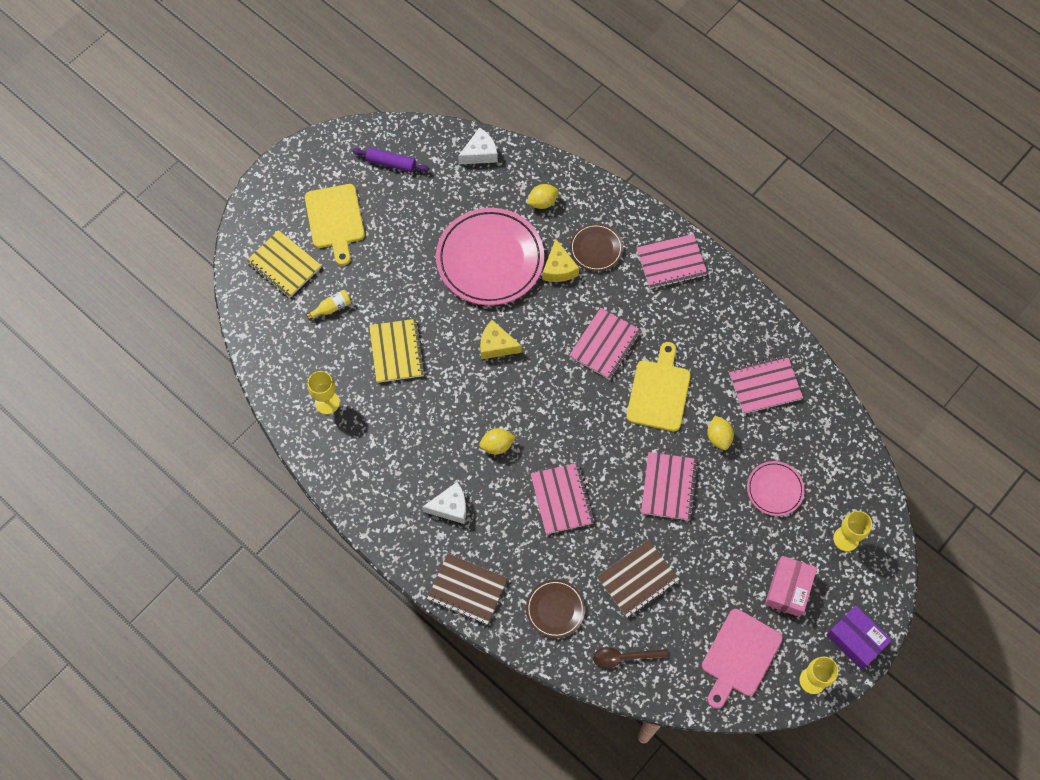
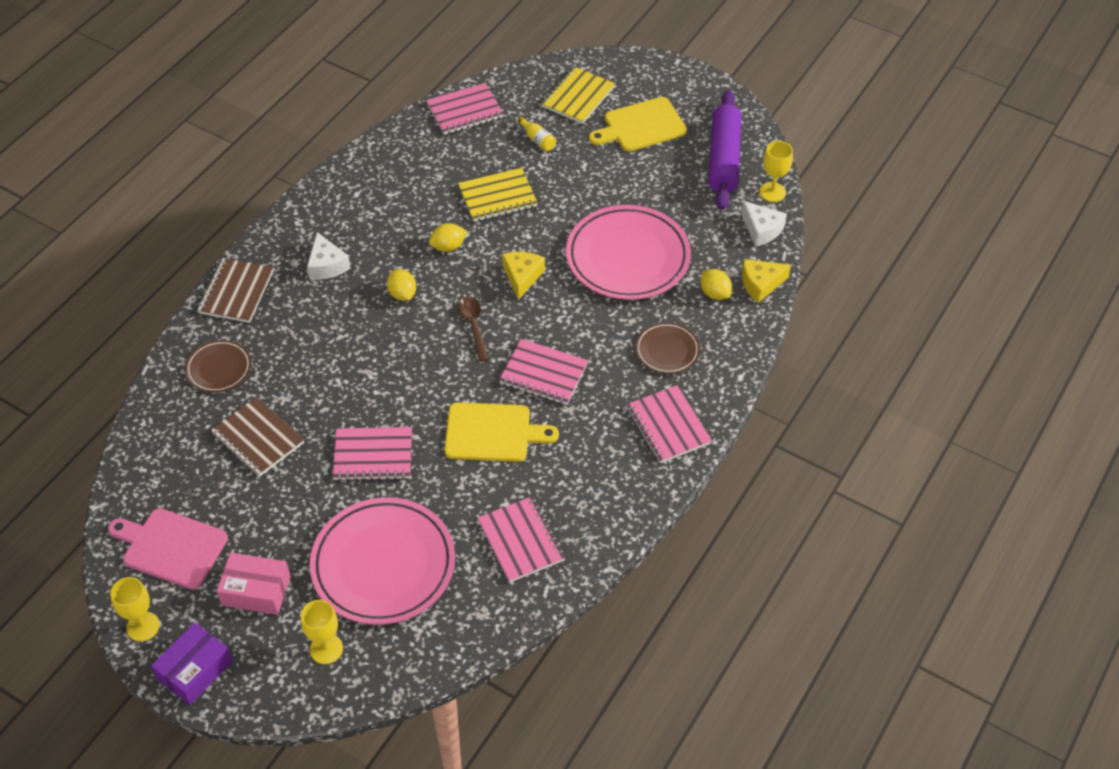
camera: 80 degrees right, 15 degrees down
(327, 402) = (430, 153): yellow goblet -> yellow goblet (772, 192)
(391, 163) = (724, 158): purple rolling pin -> purple rolling pin, size x1.82
(559, 268) = (632, 319): yellow cheese -> yellow cheese (760, 284)
(562, 499) = (346, 358): pink notebook -> pink notebook (465, 111)
(624, 657) = (167, 437): brown spoon -> brown spoon (474, 326)
(718, 437) = (443, 499): yellow lemon -> yellow lemon (448, 247)
(775, 489) = (383, 564): pink plate -> pink plate, size x2.01

